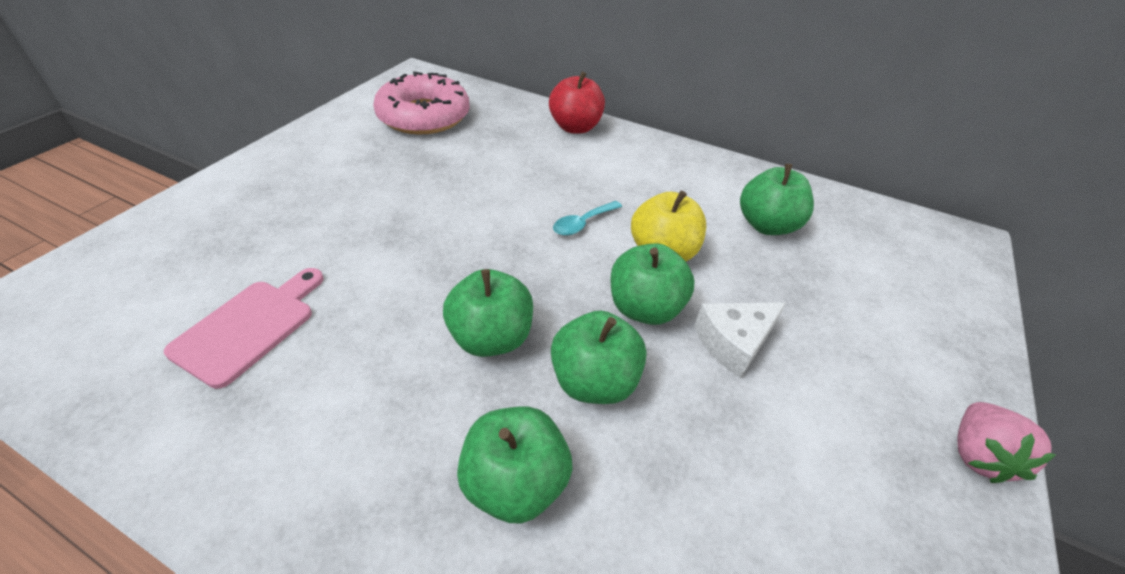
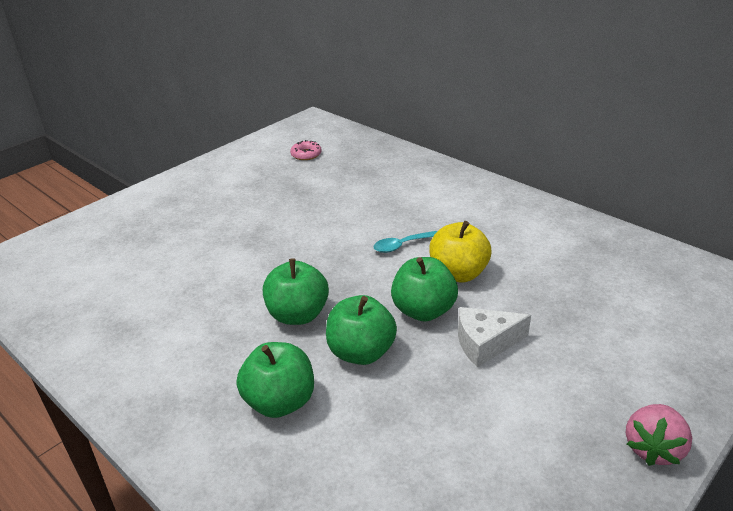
camera: 20 degrees right, 10 degrees down
(249, 327) = (140, 287): pink cutting board -> none
(424, 116) = (306, 154): pink donut -> pink donut, size x0.41
(575, 127) = (429, 171): red apple -> none
(767, 225) = (564, 262): green apple -> none

